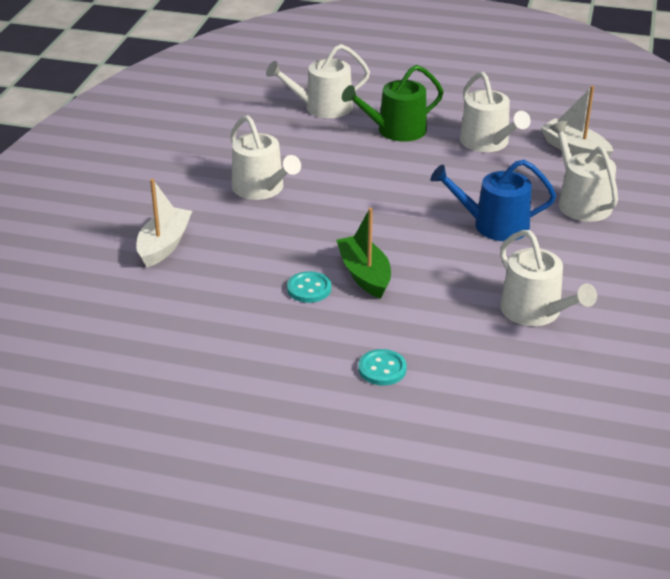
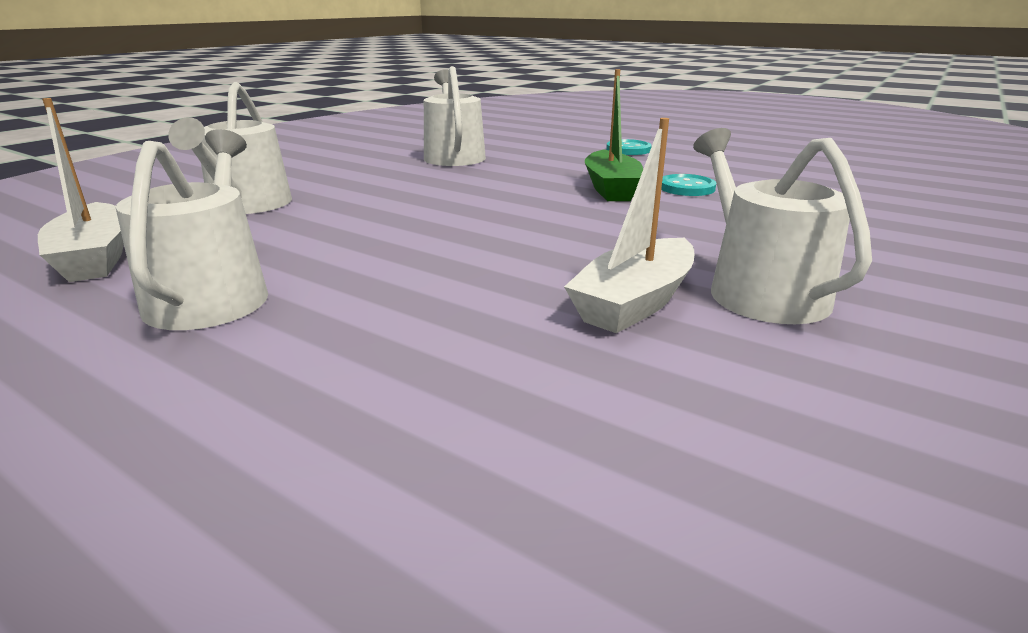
camera: 160 degrees left, 10 degrees down
(164, 245) = (925, 242): white boat -> white boat (634, 303)
(322, 107) = (519, 505): white watering can -> none
(396, 130) = (364, 360): green watering can -> none
(494, 225) = (399, 202): blue watering can -> none

